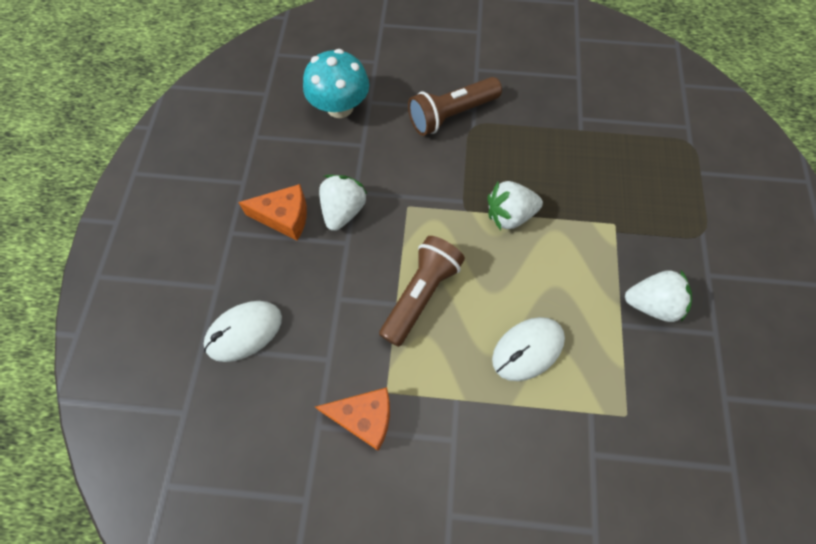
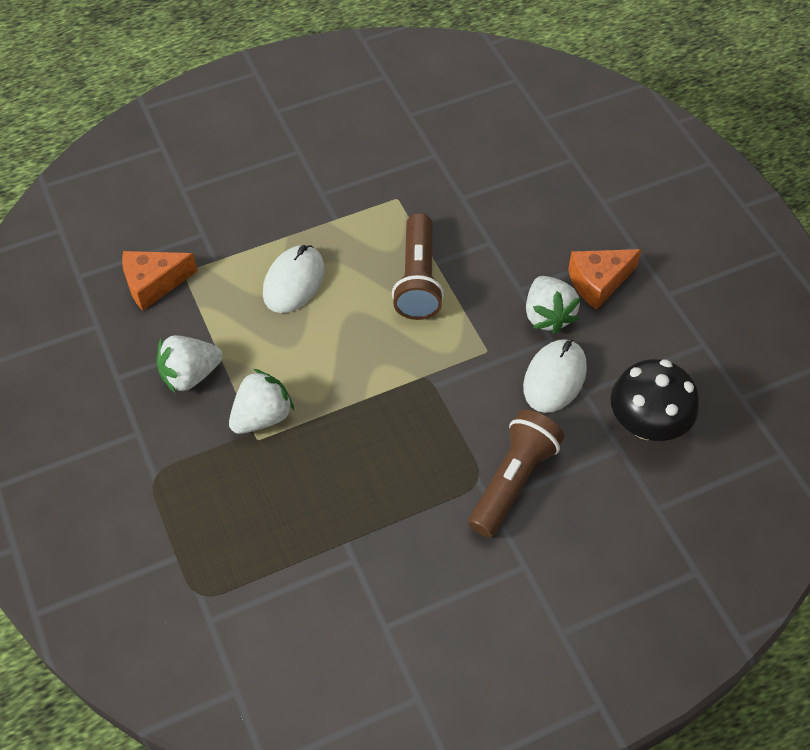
camera: 150 degrees right, 10 degrees down
(244, 332) = (548, 183): white mouse -> white mouse (554, 378)
(340, 107) = (647, 424): turquoise mushroom -> black mushroom
(364, 418) = (403, 175): orange cheese -> orange cheese (154, 284)
(509, 215) = (376, 394): white strawberry -> white strawberry (262, 416)

